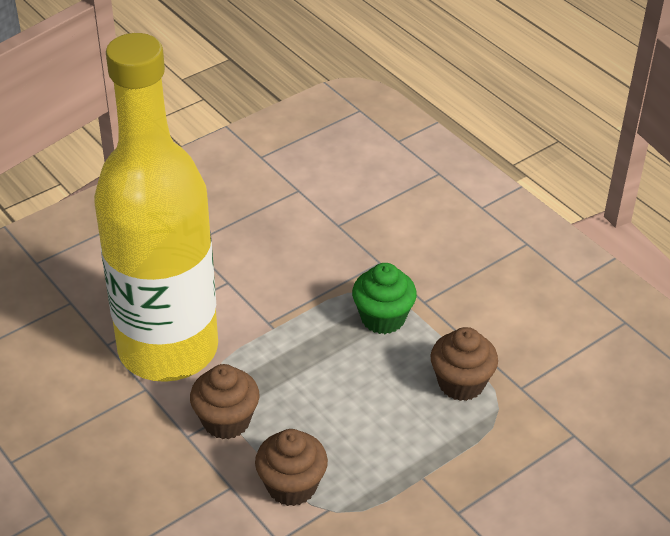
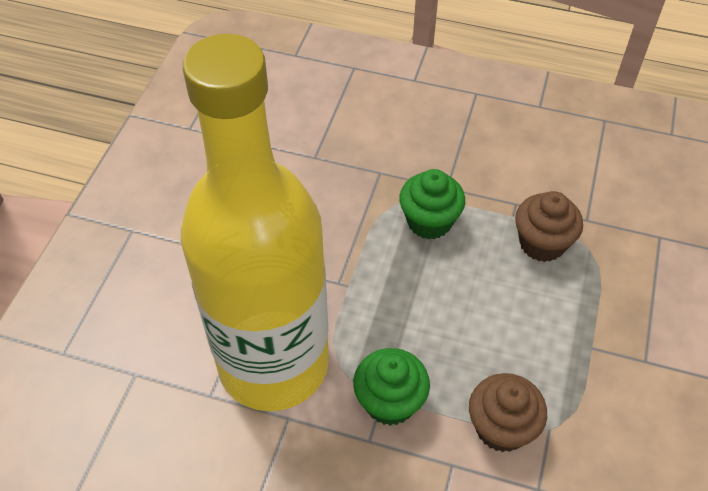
camera: 35 degrees left, 10 degrees up
(226, 421) = (390, 402): brown cupcake -> green cupcake

